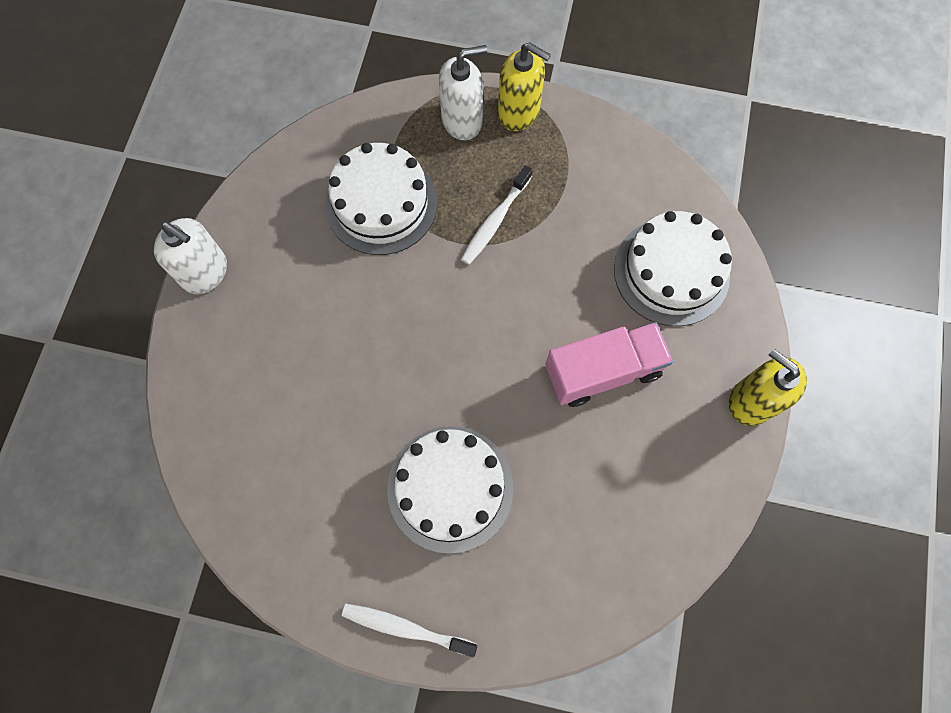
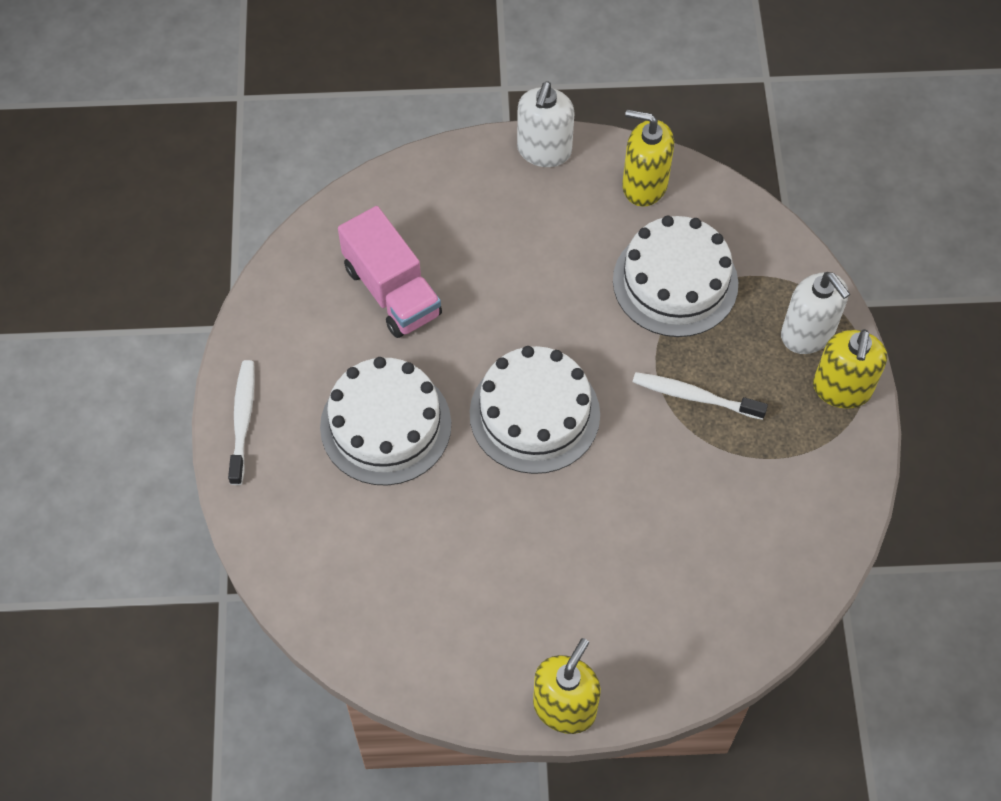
camera: 75 degrees right, 10 degrees down
(275, 200) = (644, 185): none -> yellow soap dispenser
(603, 371) = (552, 543): pink truck -> pink truck (392, 291)
(671, 272) = (695, 593): white cake -> white cake (534, 414)

